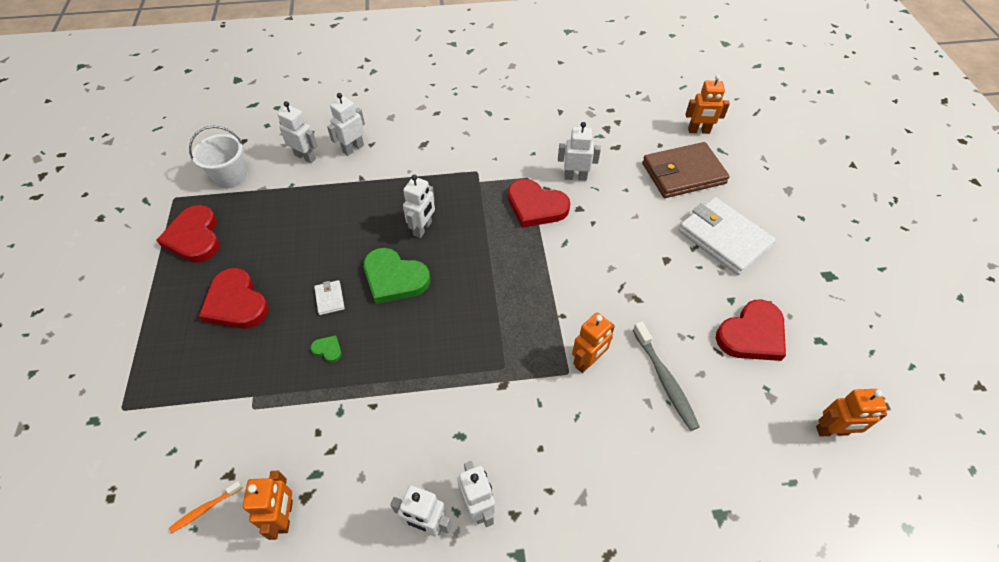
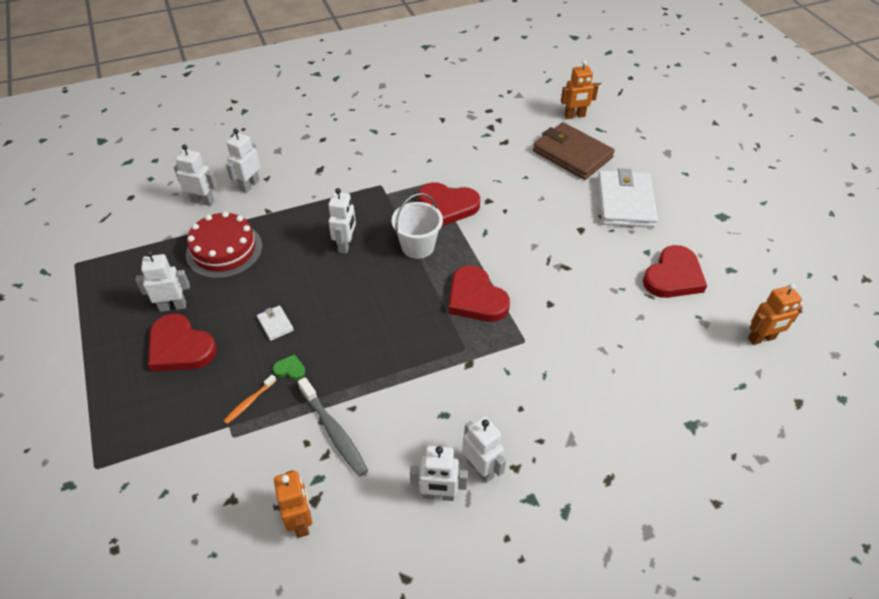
camera: 15 degrees left, 5 degrees down
(194, 237) = (112, 296): red heart -> red heart (476, 298)
(205, 509) = (218, 534): orange toothbrush -> orange toothbrush (249, 402)
(230, 177) = (129, 233): white bucket -> white bucket (417, 246)
(308, 211) = (224, 250): none -> red cake
(394, 278) = (333, 294): green heart -> none
(575, 177) = (476, 174): white robot -> white robot (173, 306)
(587, 361) = (539, 328): orange robot -> none
(664, 380) = (611, 328): grey toothbrush -> grey toothbrush (333, 431)
(683, 173) = (572, 154): brown wallet -> brown wallet turned 75 degrees clockwise
(724, 238) = (625, 202): white wallet -> white wallet turned 60 degrees clockwise

